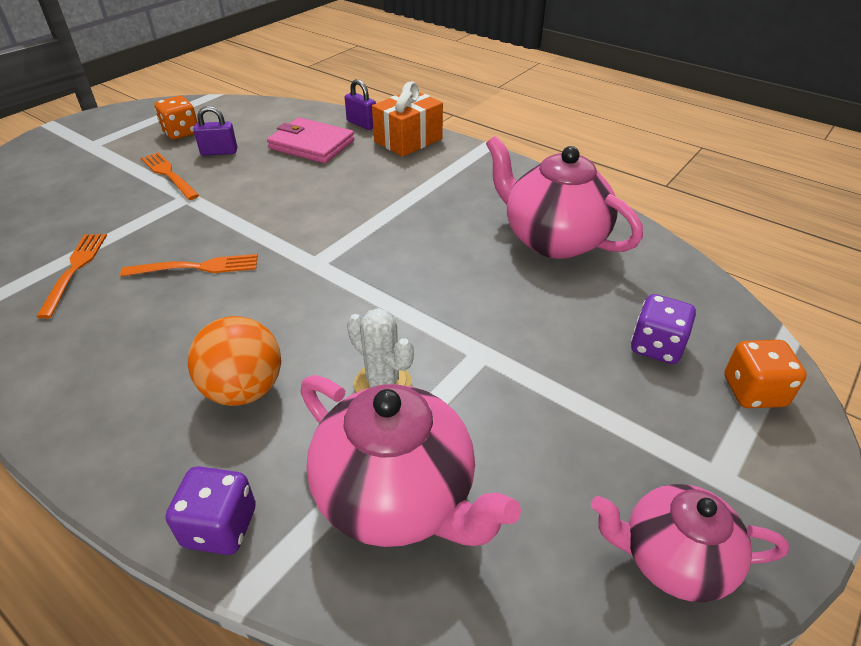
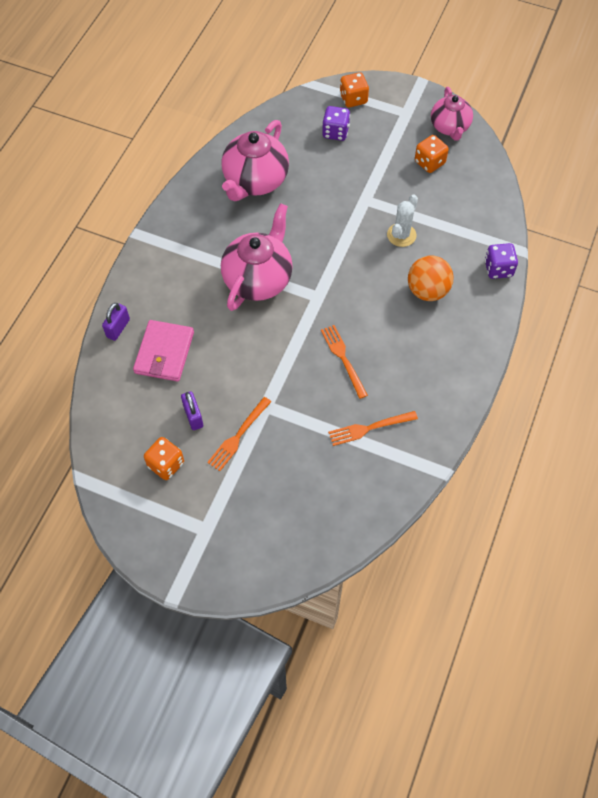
camera: 105 degrees left, 20 degrees up
(398, 497) = (459, 213): pink teapot -> pink teapot (258, 279)
(408, 140) = (141, 287): orange gift -> none
(558, 481) = (429, 162): none -> orange dice

